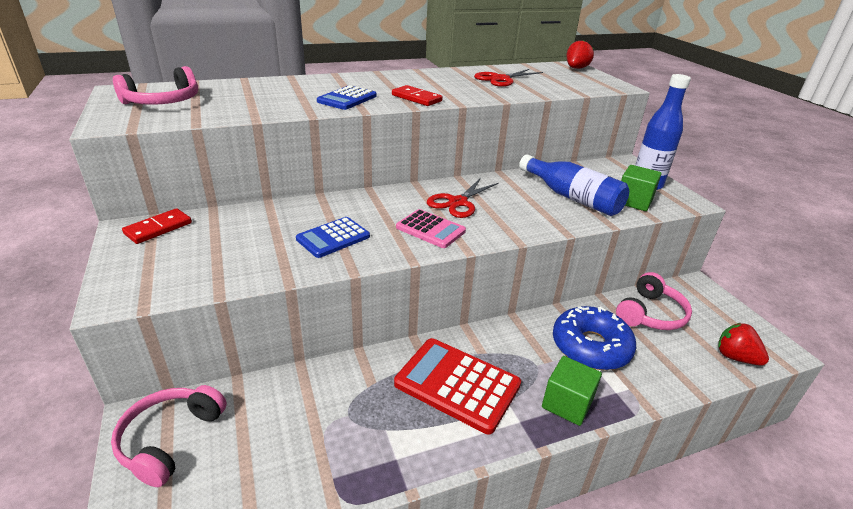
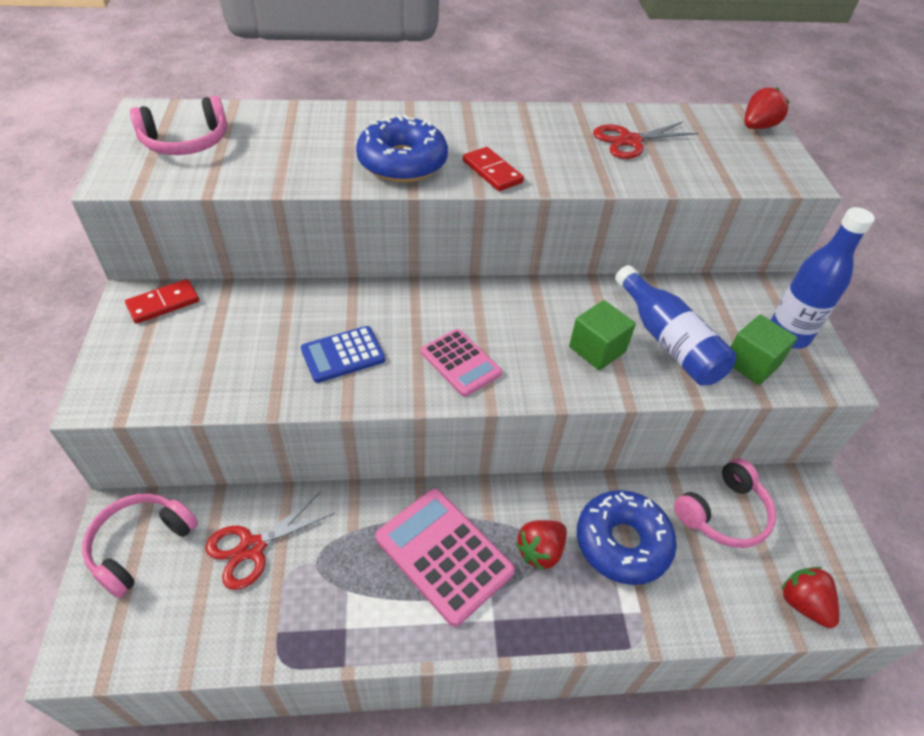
camera: 15 degrees right, 15 degrees up
(347, 99) = (402, 162): blue calculator -> blue donut
(457, 384) = (444, 554): red calculator -> pink calculator
(458, 202) = (513, 323): red scissors -> red scissors (252, 547)
(533, 365) = (540, 551): none -> red strawberry
(567, 403) = (557, 612): green cube -> green cube (597, 349)

